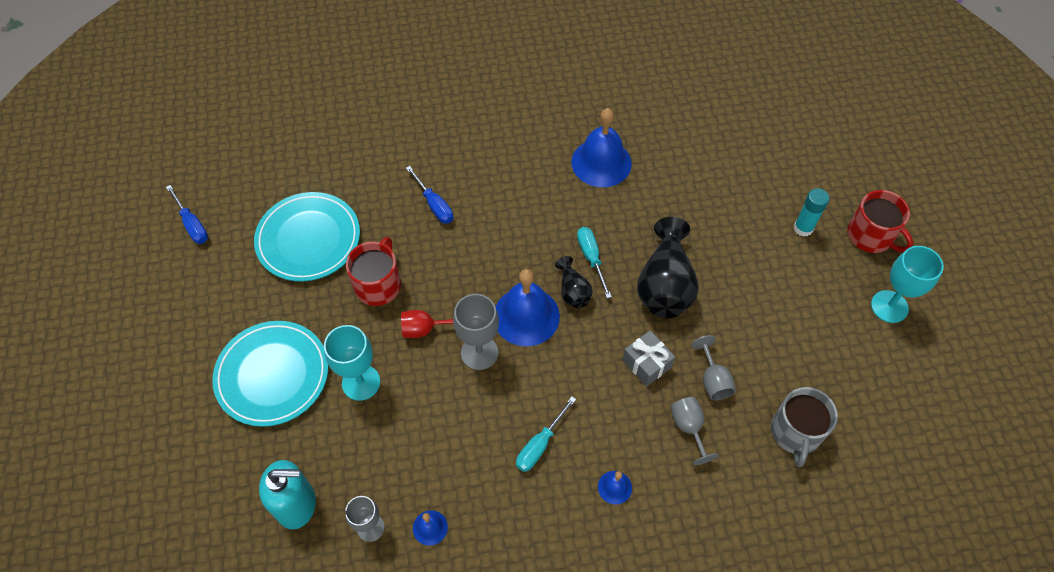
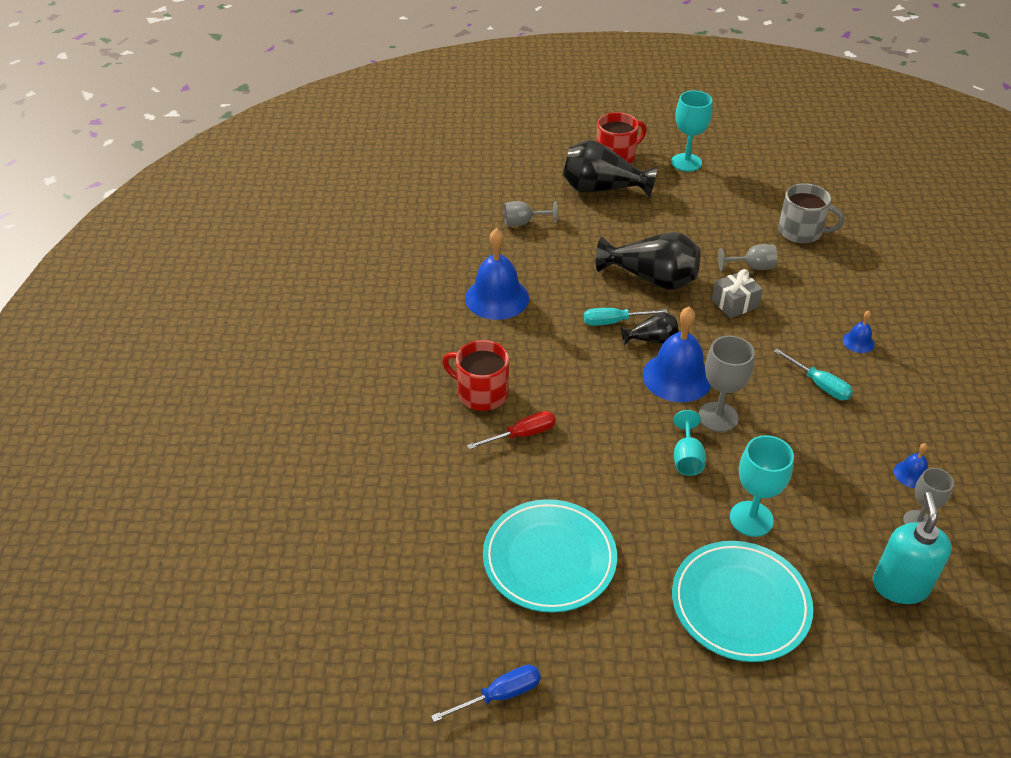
camera: 80 degrees left, 15 degrees down
(378, 284) = (625, 494): red mug -> red mug (481, 393)
(424, 329) = (687, 458): red goblet -> turquoise goblet
(434, 205) = (522, 434): blue screwdriver -> red screwdriver
(689, 428) = (799, 289): grey goblet -> grey goblet (523, 223)
(803, 228) = (602, 189): turquoise glue stick -> black vase

